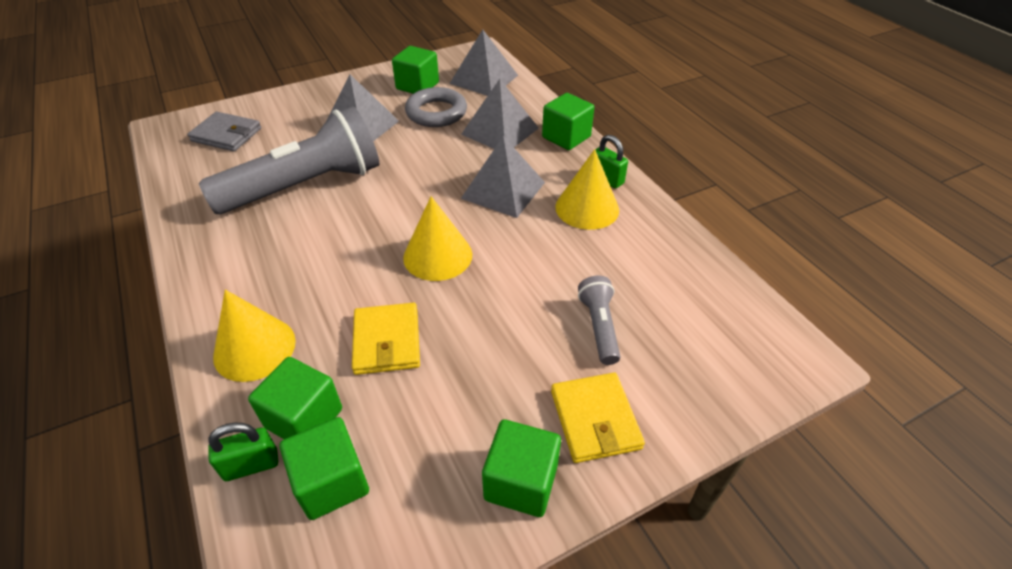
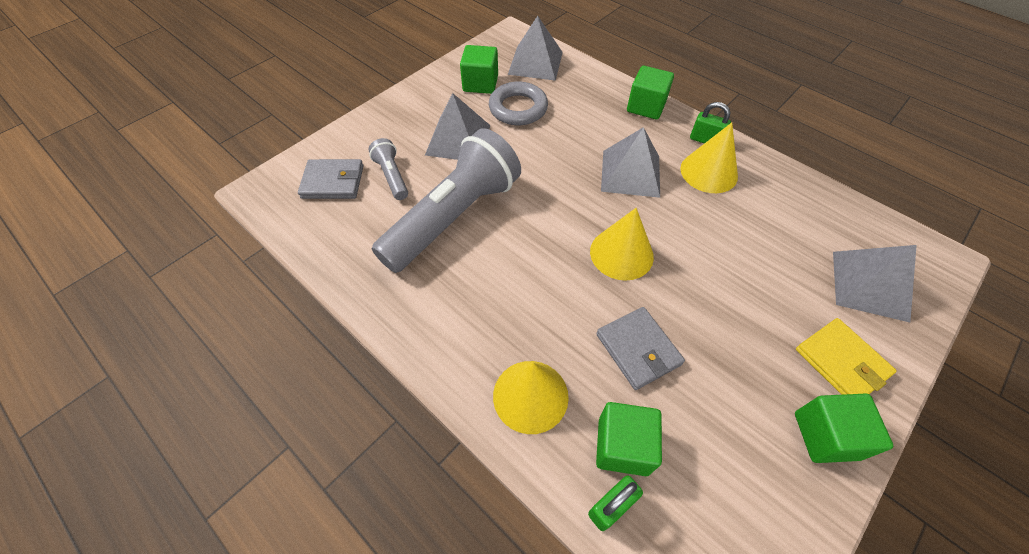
camera: 20 degrees left, 10 degrees up
(332, 482) = (687, 494): green cube -> none
(387, 341) = (638, 349): yellow wallet -> grey wallet
(500, 131) = (586, 114): grey pyramid -> grey pyramid (869, 285)
(599, 327) = (790, 279): grey flashlight -> grey flashlight (392, 176)

